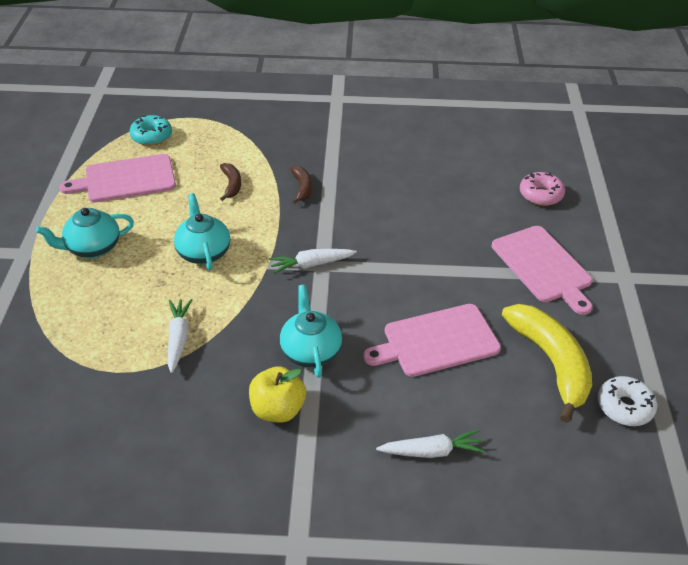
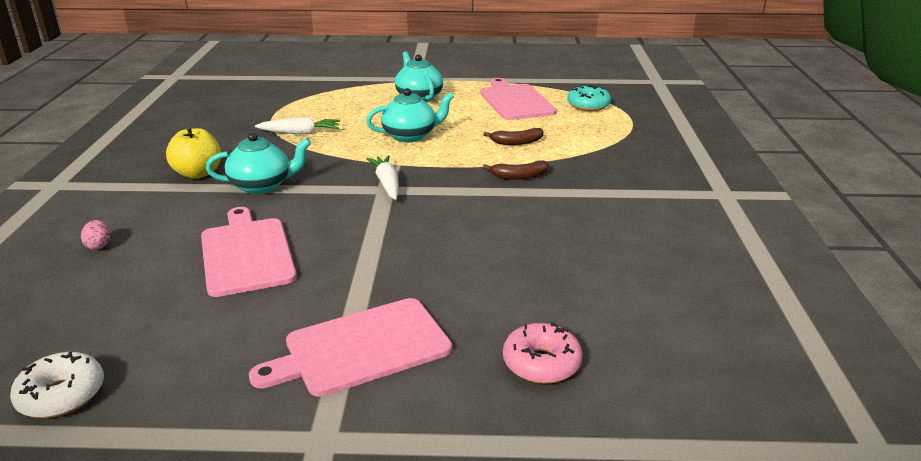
camera: 90 degrees right, 15 degrees down
(432, 451) = (99, 245): white carrot -> pink egg
(551, 363) = (173, 336): yellow banana -> none

